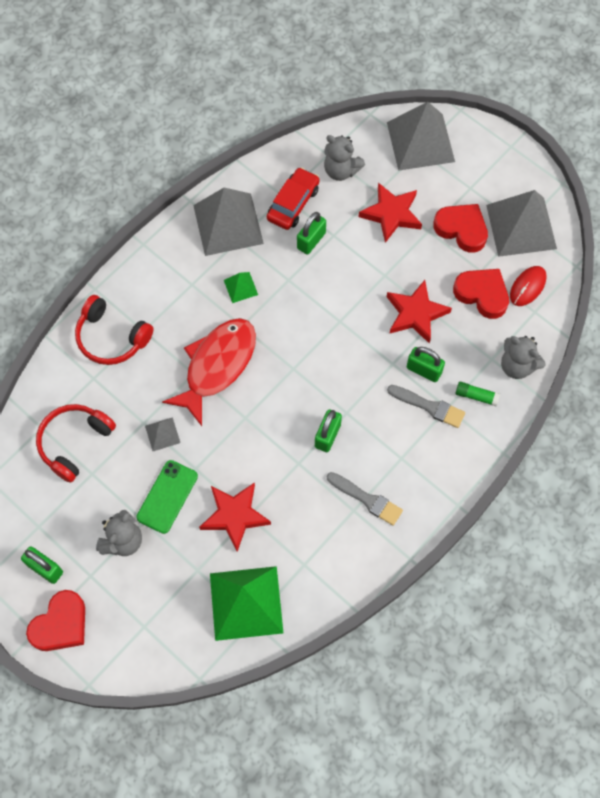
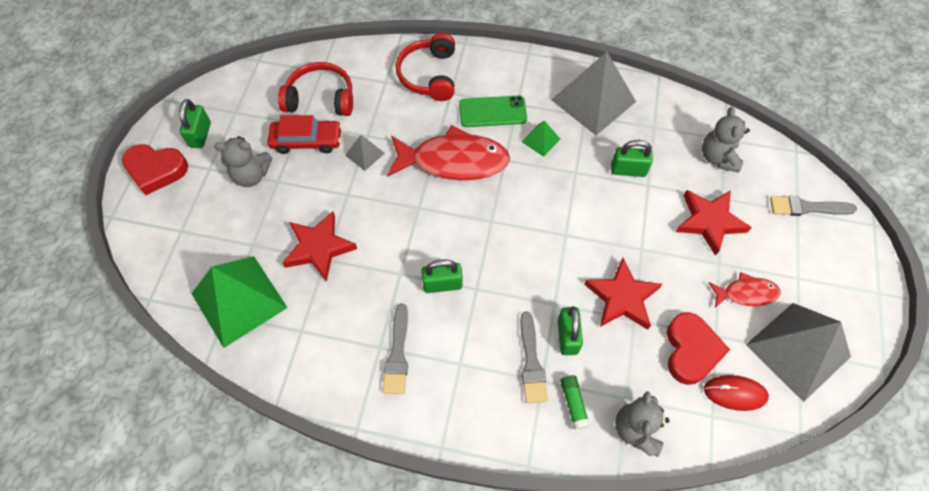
camera: 60 degrees right, 5 degrees down
(167, 496) = (309, 187): green phone -> green phone (492, 112)
(293, 203) = (653, 137): red car -> red car (307, 141)
(420, 142) = (807, 207): grey pyramid -> grey brush
(461, 229) = (746, 293): red heart -> red fish

